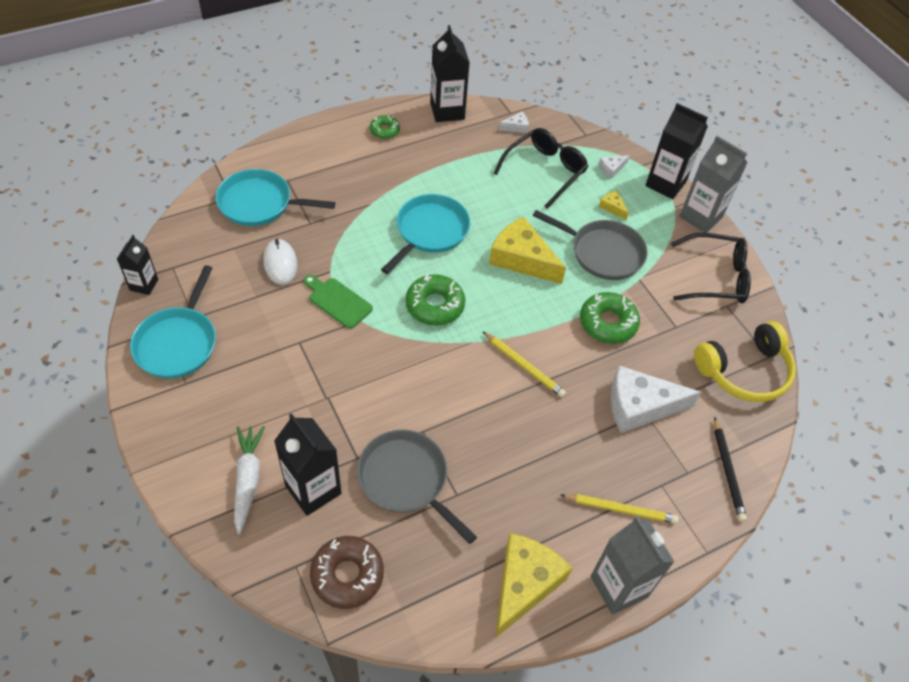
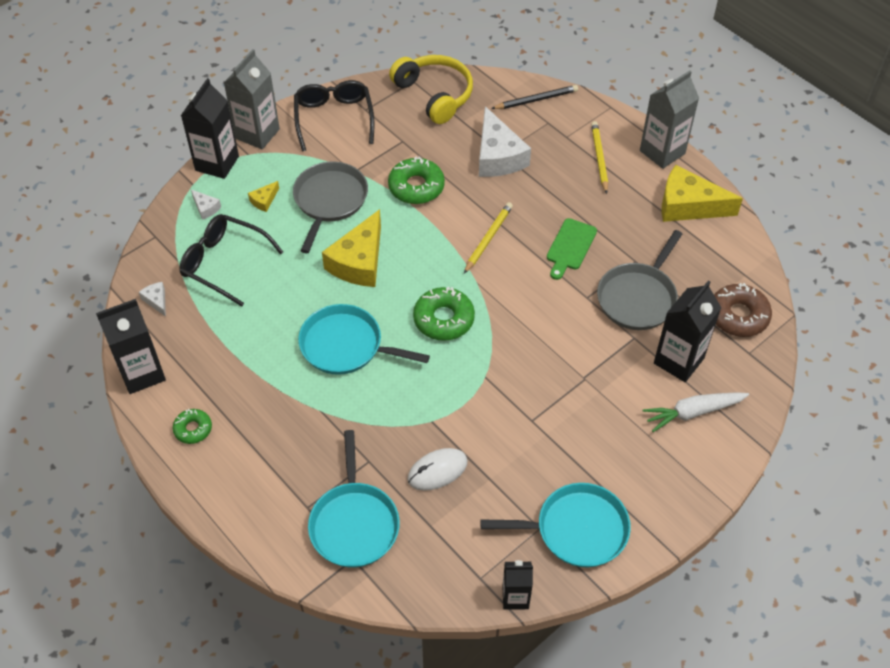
camera: 100 degrees left, 0 degrees up
(338, 301) = (469, 402): green cutting board -> green cutting board (570, 247)

